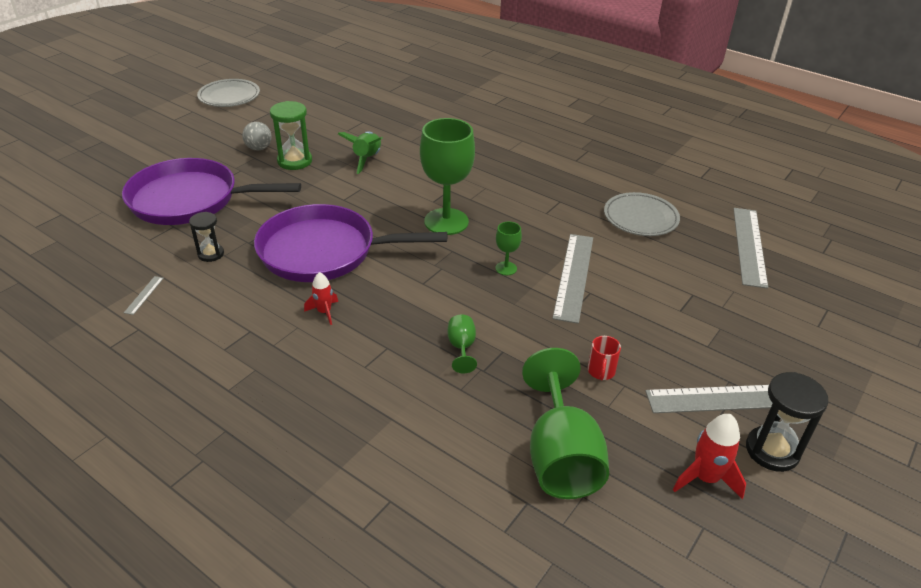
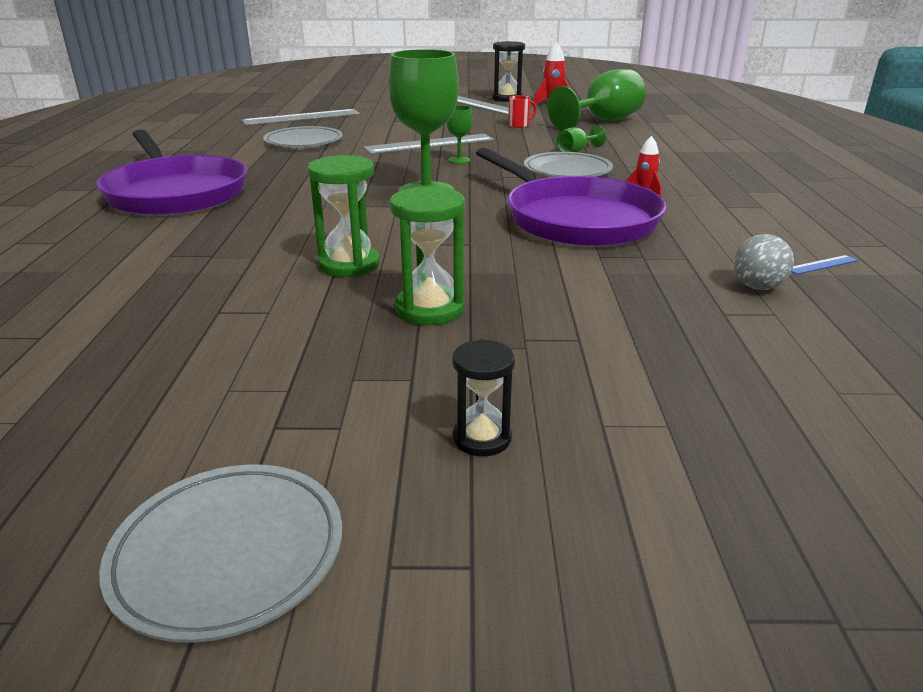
camera: 125 degrees left, 10 degrees down
(144, 295) = (822, 265): grey ruler -> blue ruler
(190, 200) = (662, 335): purple pan -> purple pan (176, 193)
(211, 254) = (702, 265): black hourglass -> black hourglass (482, 438)
(259, 148) = (436, 359): grey ball -> grey ball (757, 287)
(367, 159) = (349, 265): green rocket -> green hourglass
(415, 307) = (567, 171): none -> grey plate

